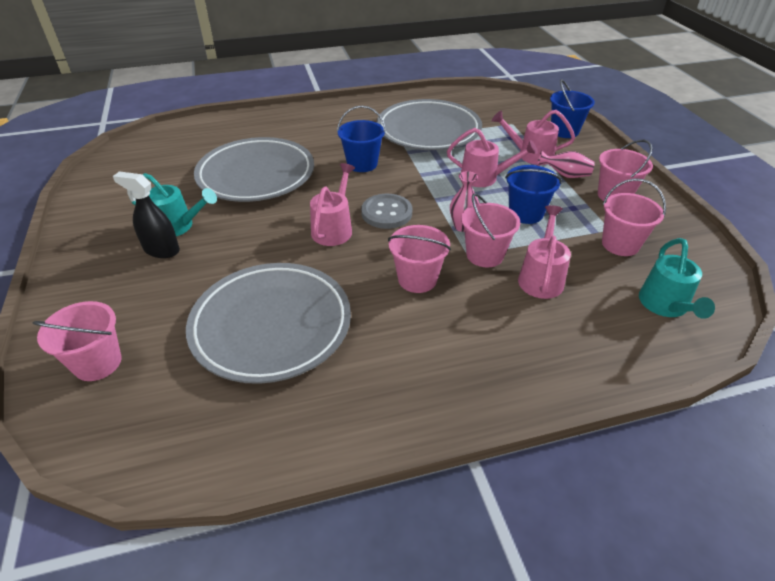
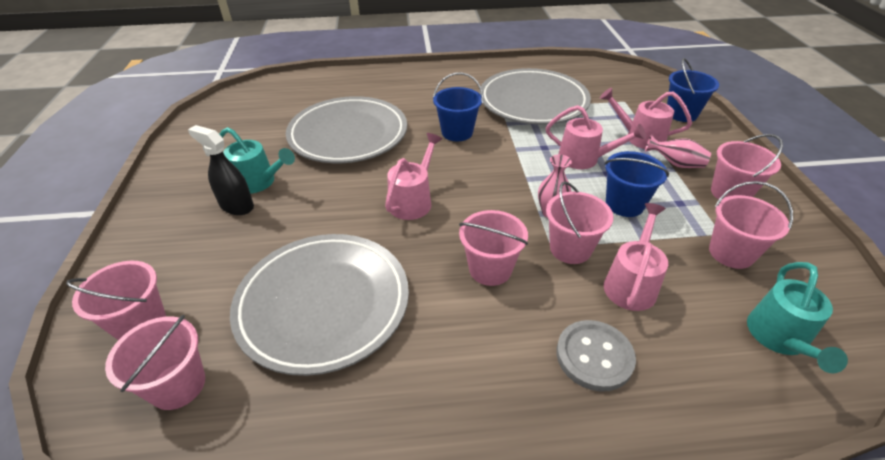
camera: 10 degrees right, 0 degrees up
(151, 408) = (178, 385): none -> pink bucket
(386, 213) = (472, 188): grey button -> grey button (594, 356)

